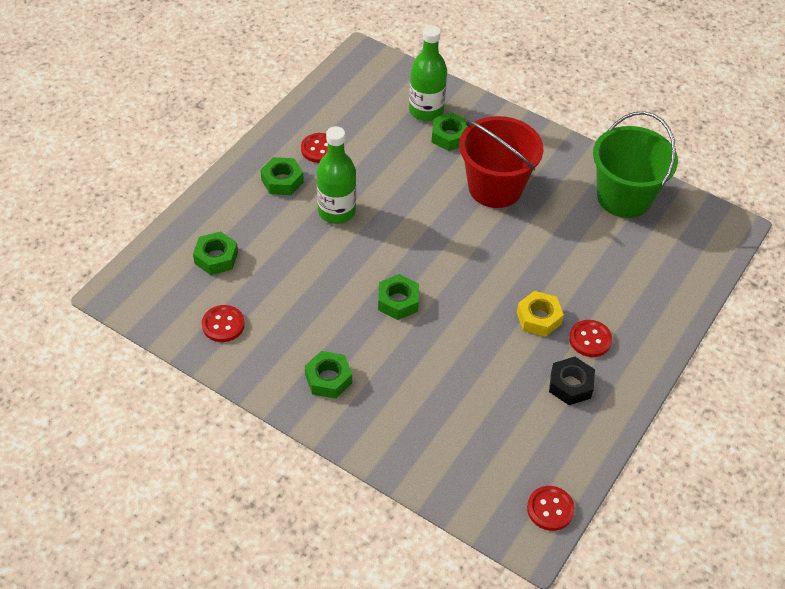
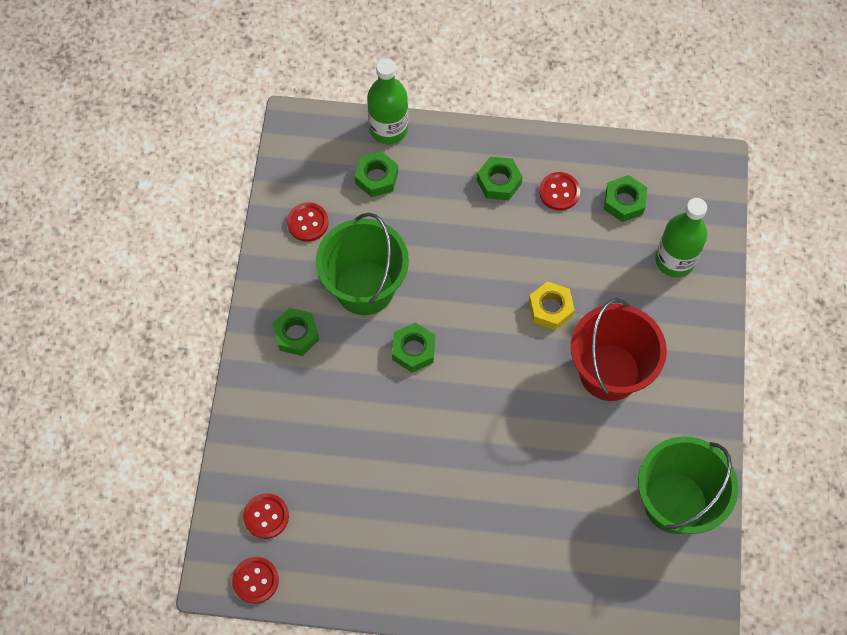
camera: 65 degrees right, 15 degrees up
(316, 310) = (364, 287): none -> green bucket
(336, 211) = (489, 246): green bottle -> green bottle (388, 129)
(449, 136) = (653, 298): green nut -> green nut (624, 202)
(538, 318) = (464, 483): yellow nut -> yellow nut (550, 308)
(570, 385) = (400, 544): black nut -> none
(590, 339) = (465, 541): red button -> red button (266, 516)

